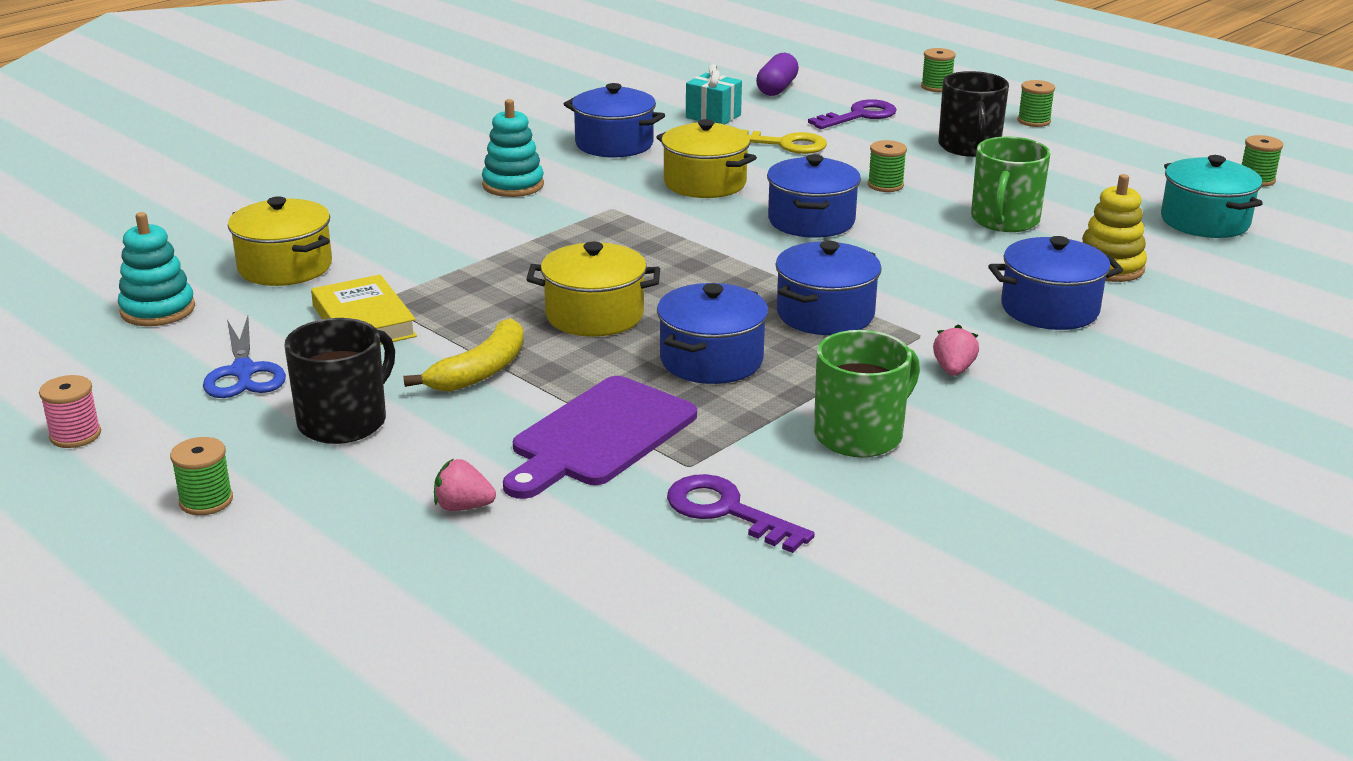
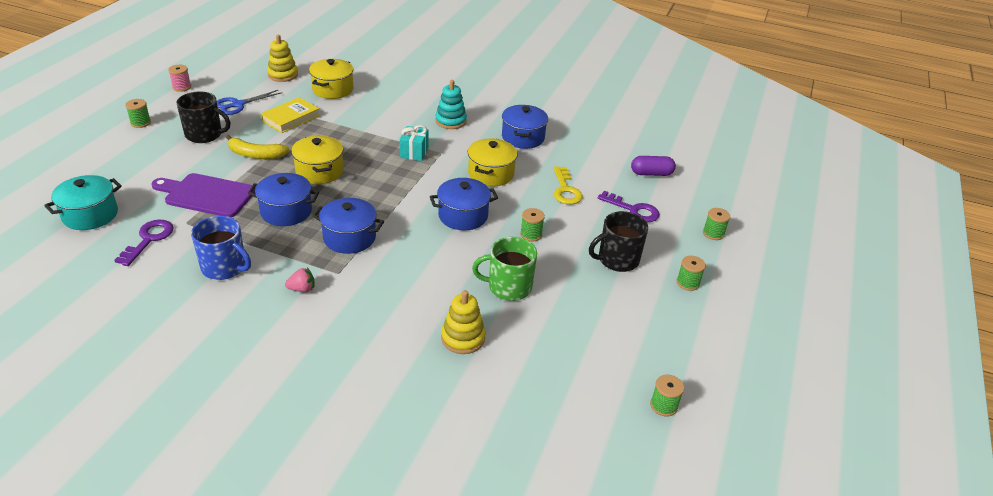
camera: 65 degrees right, 10 degrees up
(158, 310) = (283, 75): turquoise stacking toy -> yellow stacking toy
(463, 507) = (144, 175): pink strawberry -> none
(713, 116) = (587, 160): turquoise gift -> turquoise gift (414, 152)
(860, 434) = (225, 267): green mug -> blue mug
(1049, 309) = (391, 317): blue pot -> none
(1204, 221) = (564, 380): turquoise pot -> turquoise pot (90, 215)

